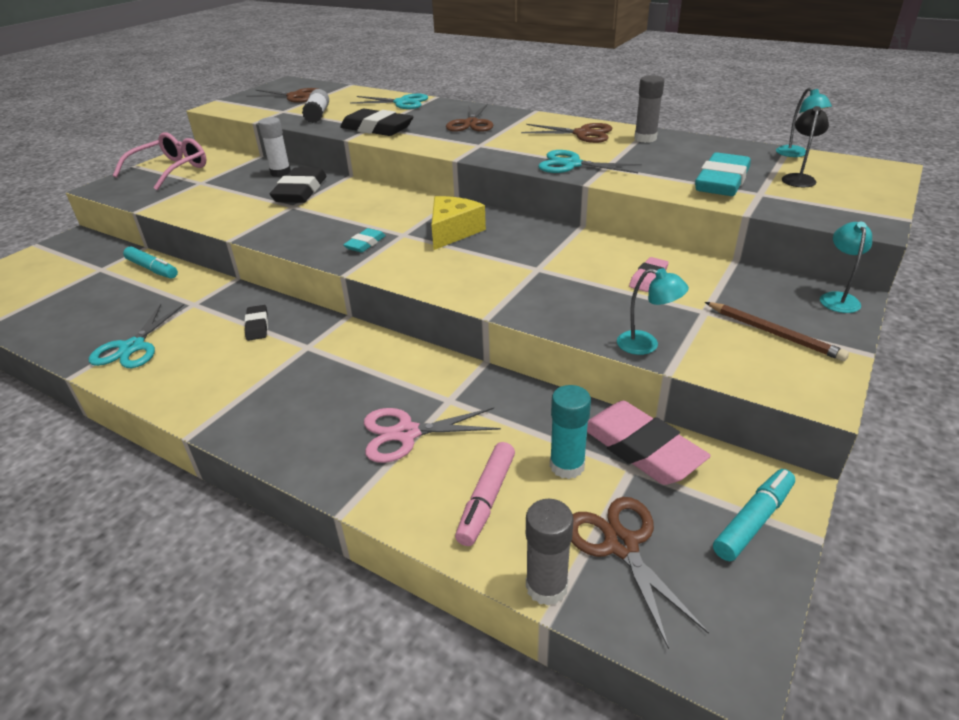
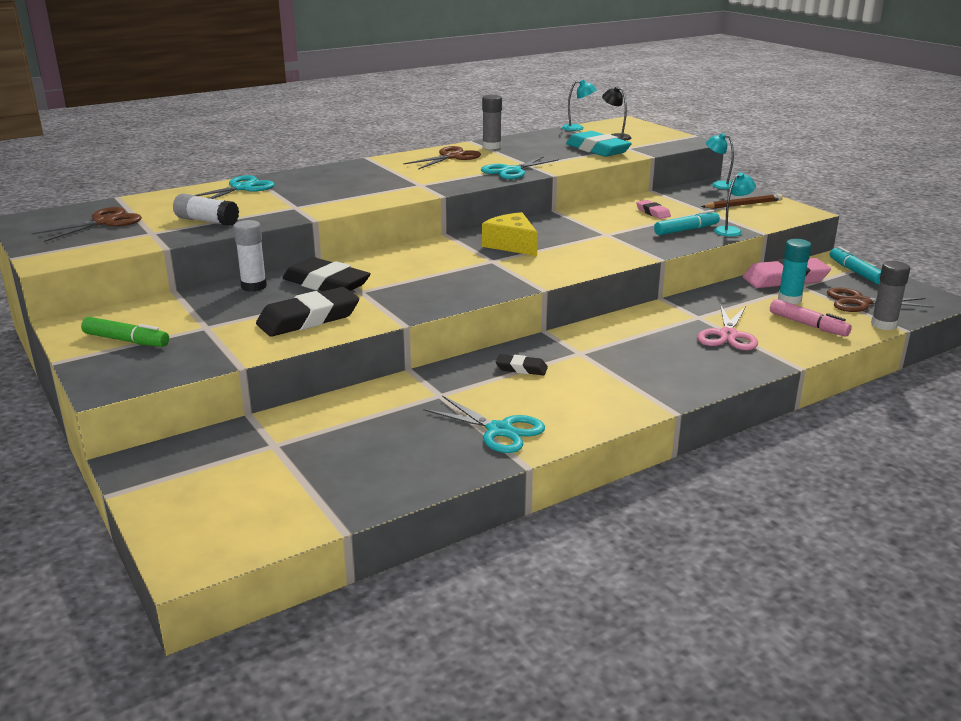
camera: 65 degrees left, 10 degrees down
(152, 269) = (323, 412): turquoise marker -> turquoise marker (686, 230)
(170, 170) = (126, 341): pink glasses -> green marker
(365, 244) = (493, 275): turquoise eraser -> none
(377, 128) = (306, 206): black eraser -> black eraser (308, 319)
(471, 123) = (360, 178): brown scissors -> none

